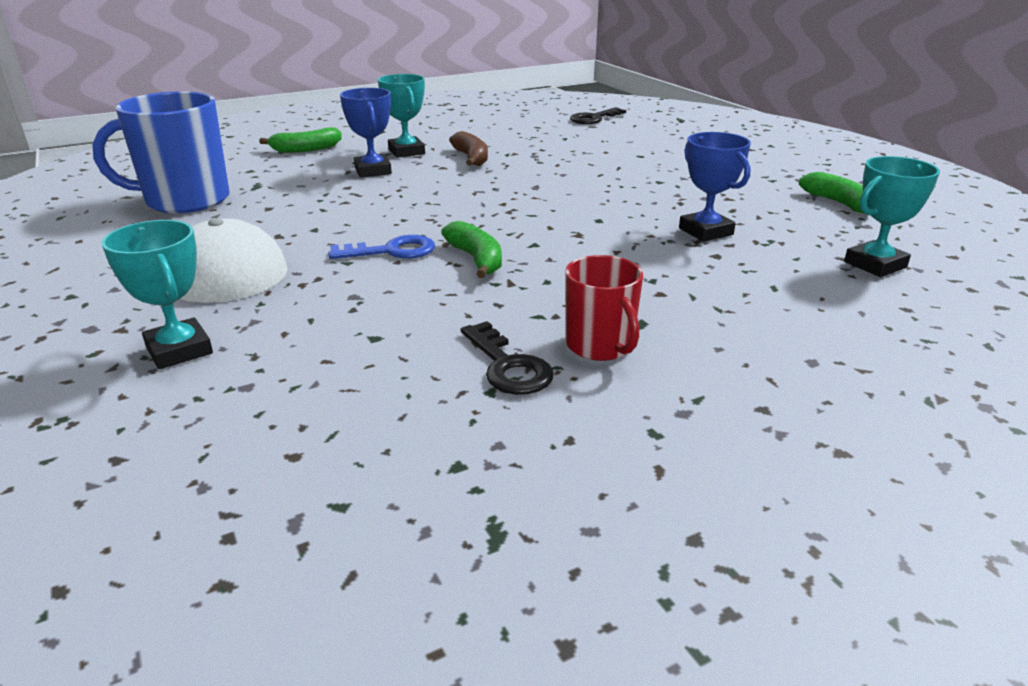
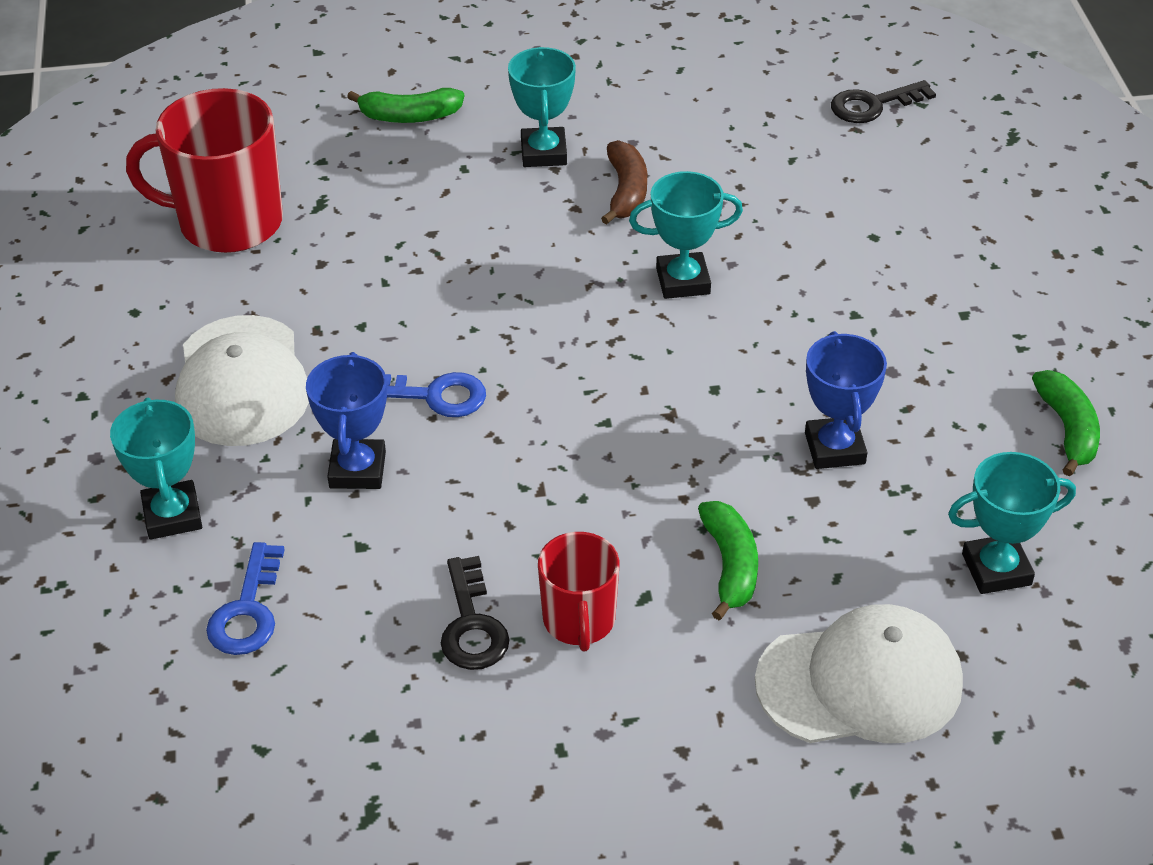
camera: 20 degrees right, 15 degrees up
(185, 200) = (228, 222): blue mug -> red mug
(280, 399) = (247, 611): none -> blue key
(373, 171) = (479, 198): blue trophy -> blue trophy (357, 470)
(476, 259) = (523, 437): green banana -> green banana (730, 566)
(537, 183) = (683, 281): none -> turquoise trophy
(855, 337) = (860, 682): none -> white cap

